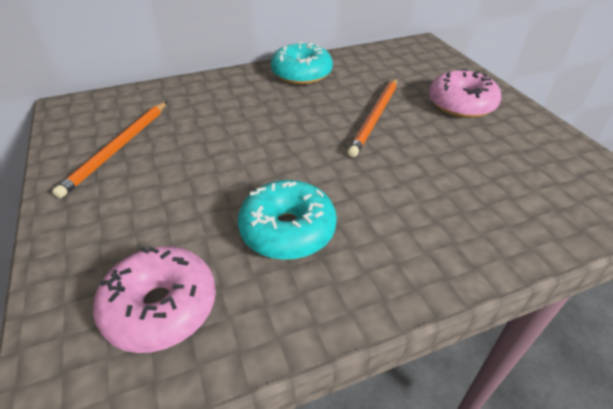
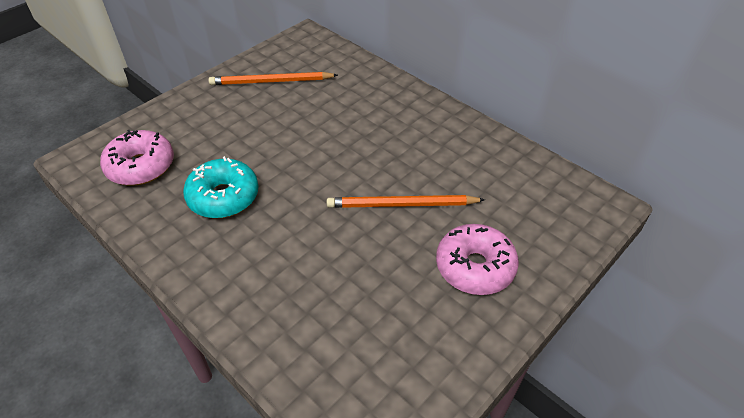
camera: 65 degrees right, 5 degrees up
(301, 74) = (447, 131): turquoise donut -> none

